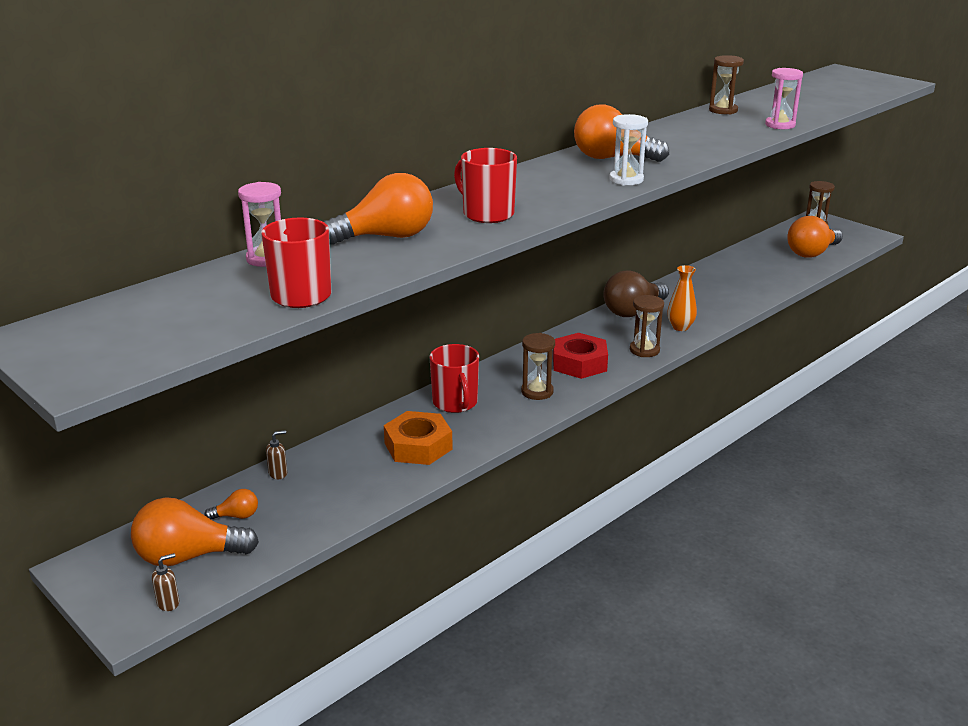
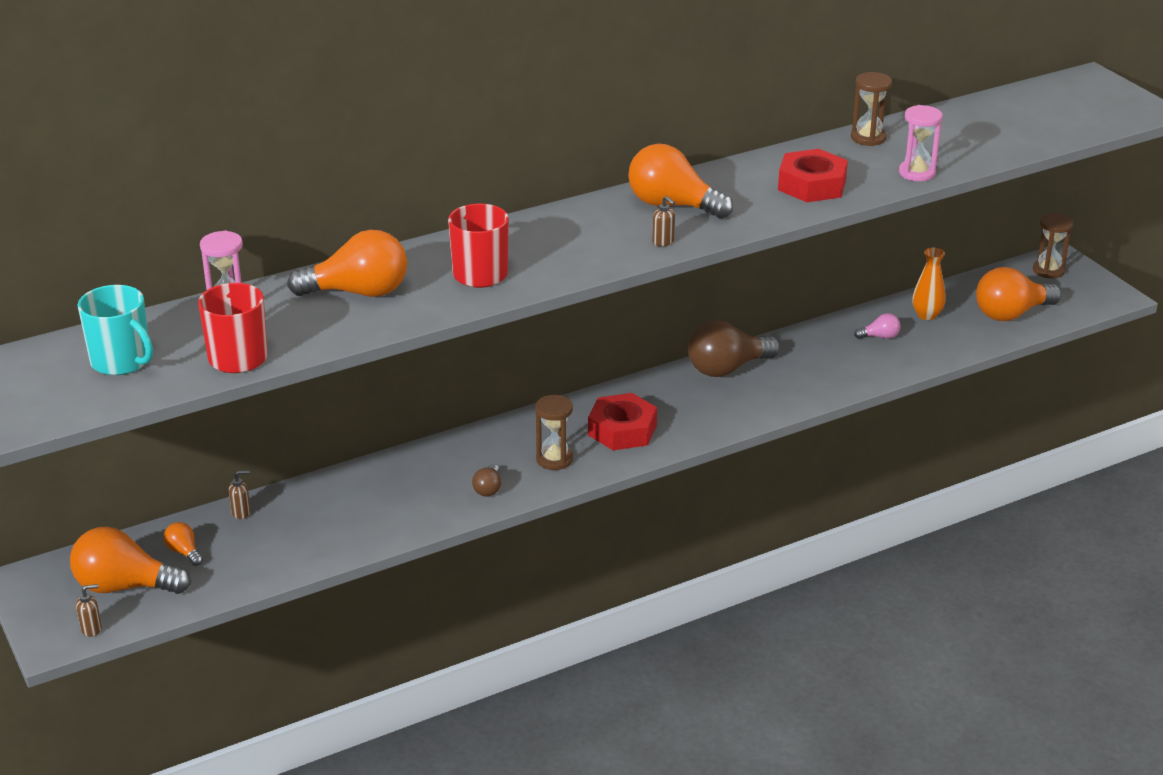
camera: 15 degrees right, 5 degrees up
(180, 312) = (122, 361): none -> turquoise mug
(236, 516) = (184, 552): orange light bulb -> orange light bulb turned 135 degrees counterclockwise
(418, 446) = (394, 505): orange nut -> none
(455, 403) = (459, 459): red mug -> none
(494, 422) = (488, 489): none -> brown light bulb
(626, 180) = (663, 242): white hourglass -> brown soap dispenser
(644, 350) = (707, 424): brown hourglass -> none
(680, 327) = (769, 399): orange vase -> orange vase (926, 315)
(709, 138) = (812, 185): none -> red nut
(731, 277) = (880, 337): none -> pink light bulb

